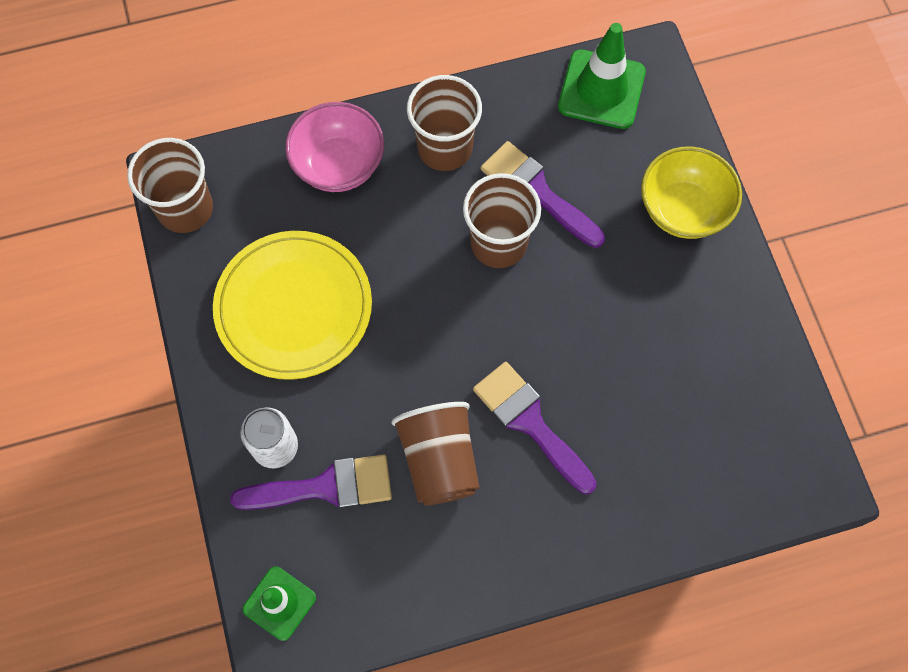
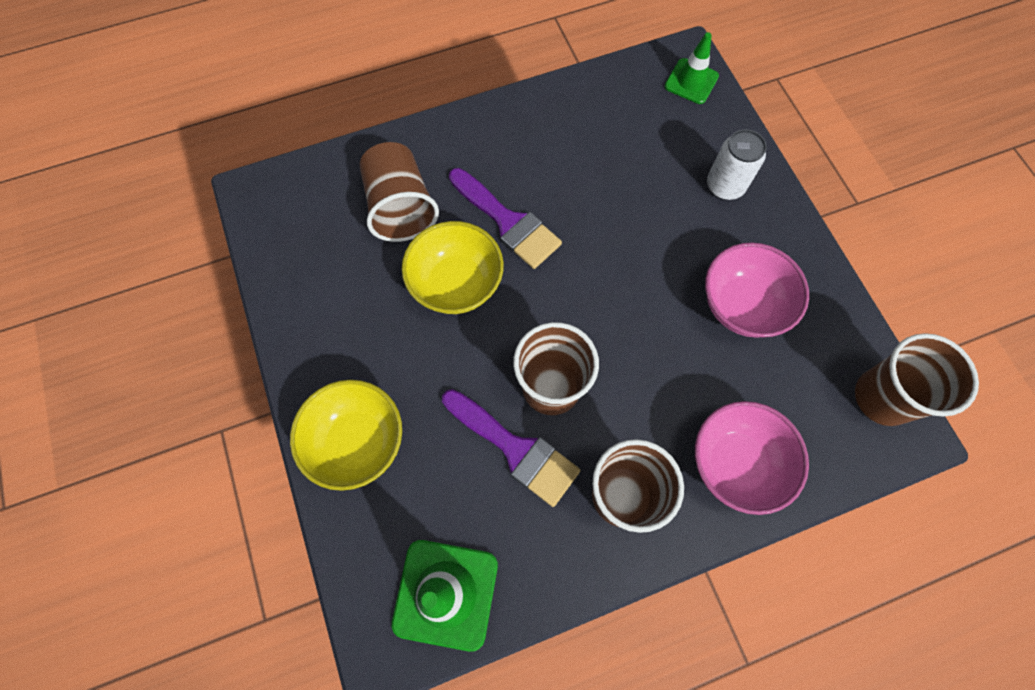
camera: 175 degrees right, 0 degrees up
(294, 307) = (742, 305): yellow plate -> pink bowl
(325, 487) = (675, 160): purple brush -> none
(439, 460) = (583, 186): brown cup -> brown cup (400, 207)
(589, 354) = (456, 284): none -> yellow bowl

